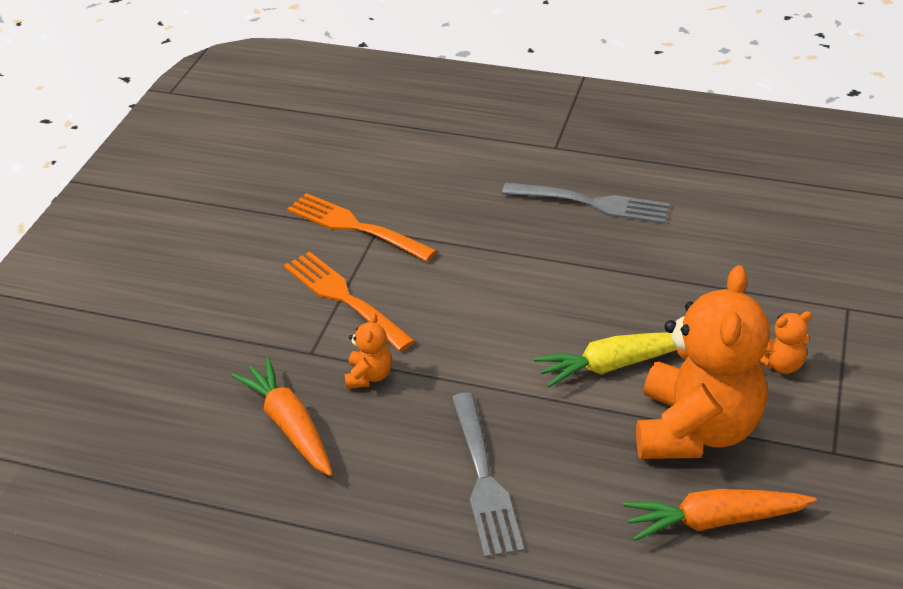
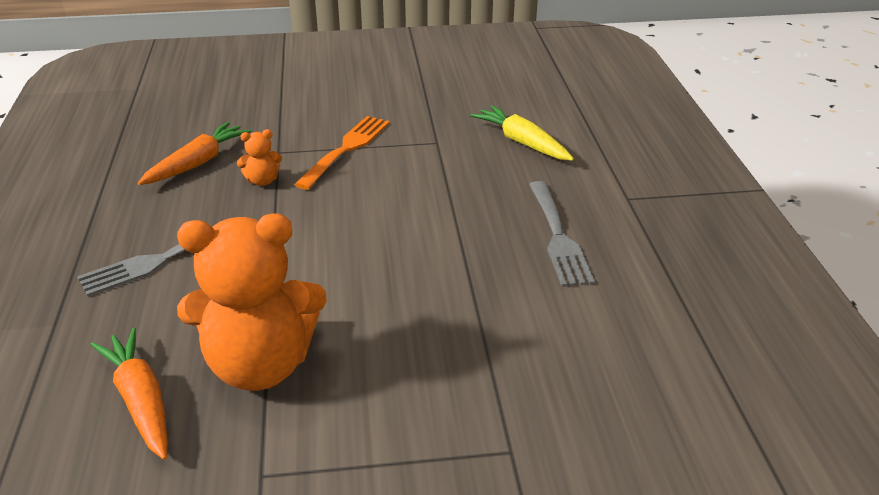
camera: 65 degrees right, 5 degrees down
(356, 227) = (434, 133): orange fork -> none
(614, 365) = (330, 297): yellow carrot -> yellow carrot (522, 142)
(780, 364) = (383, 409): orange teddy bear -> none

